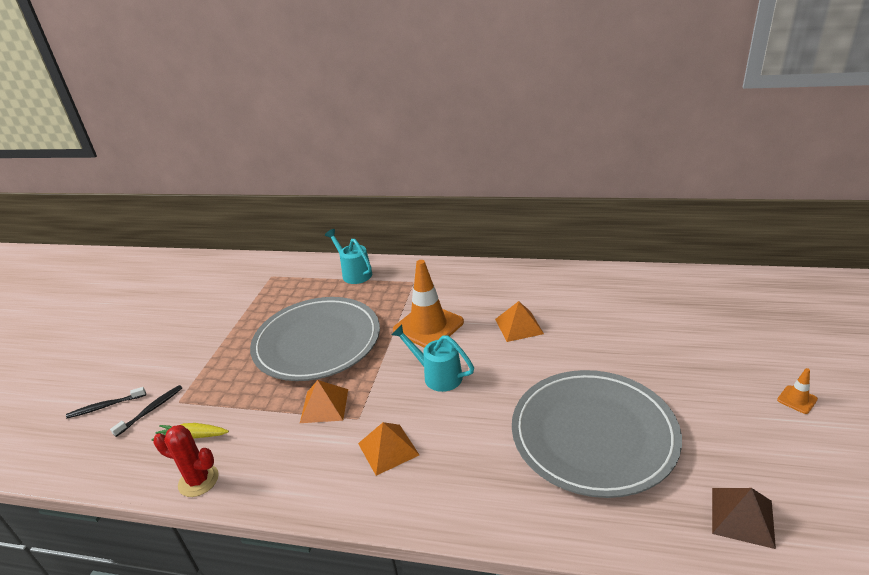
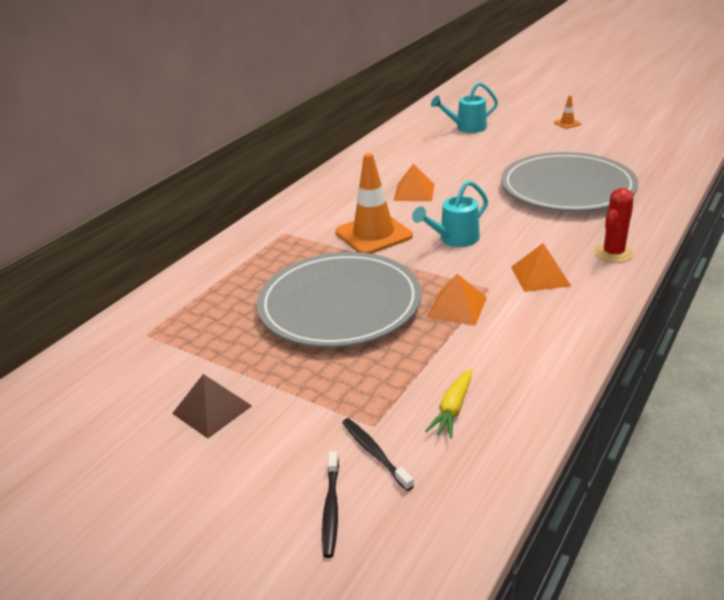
camera: 70 degrees left, 0 degrees up
(198, 480) = (532, 403): red cactus -> red cactus (613, 253)
(354, 273) = (221, 268): turquoise watering can -> turquoise watering can (467, 128)
(742, 517) = (657, 160): brown pyramid -> brown pyramid (212, 409)

